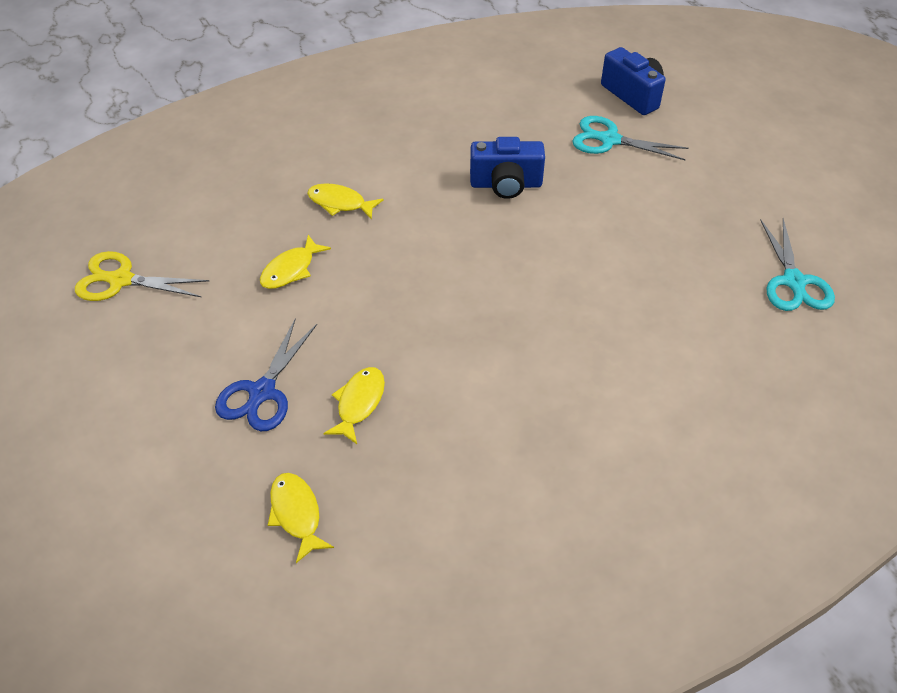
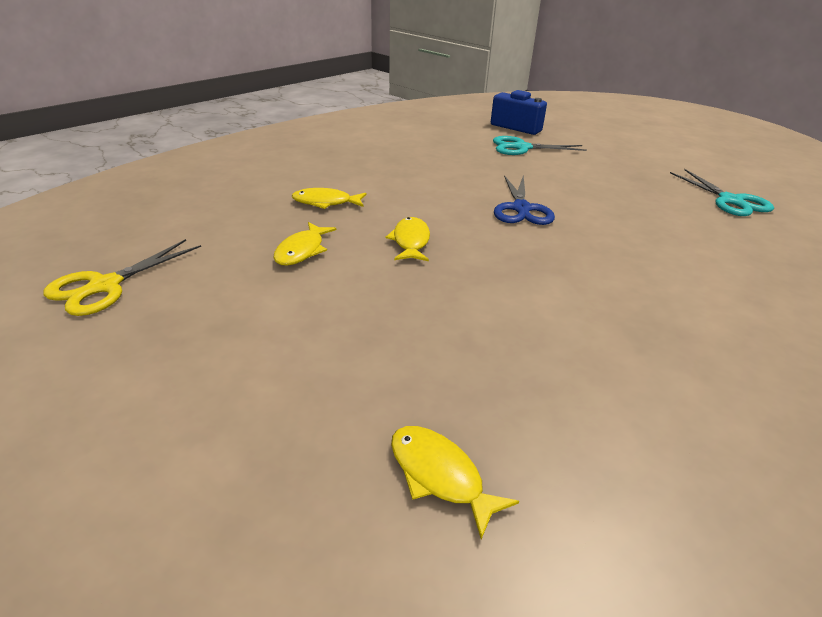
camera: 20 degrees left, 15 degrees down
(121, 280) = (105, 286): yellow scissors -> yellow scissors turned 45 degrees counterclockwise
(262, 392) = (323, 354): blue scissors -> blue scissors (521, 209)
(359, 403) = (442, 343): yellow fish -> yellow fish (410, 241)
(506, 184) = (463, 176): blue camera -> none

